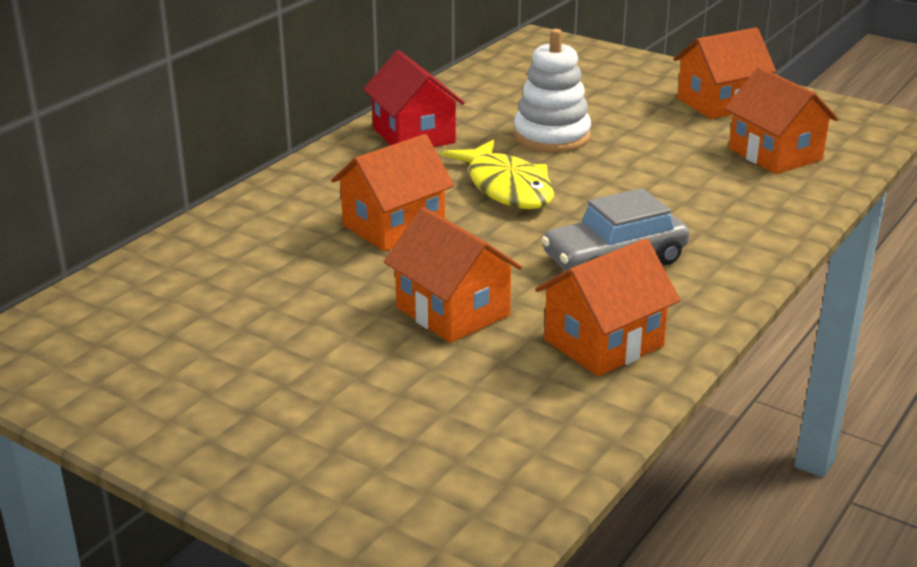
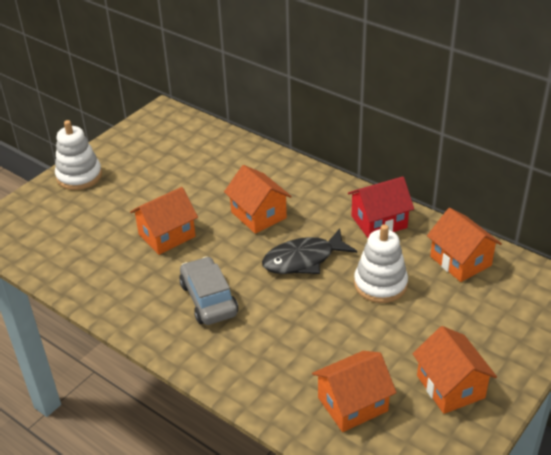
camera: 95 degrees right, 10 degrees up
(234, 449) = (79, 176): none -> white stacking toy
(507, 188) = (303, 260): yellow fish -> black fish
(603, 343) = (125, 287): orange house -> orange house (460, 261)

